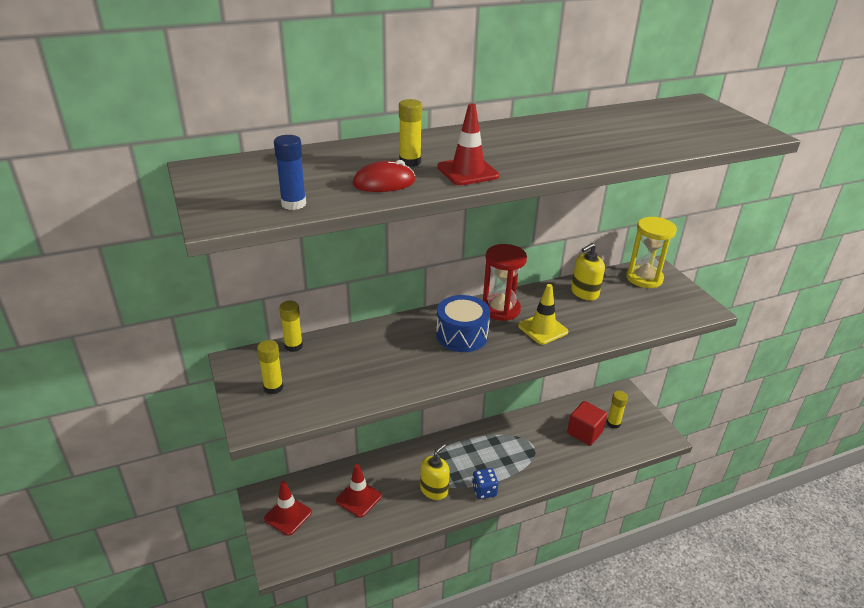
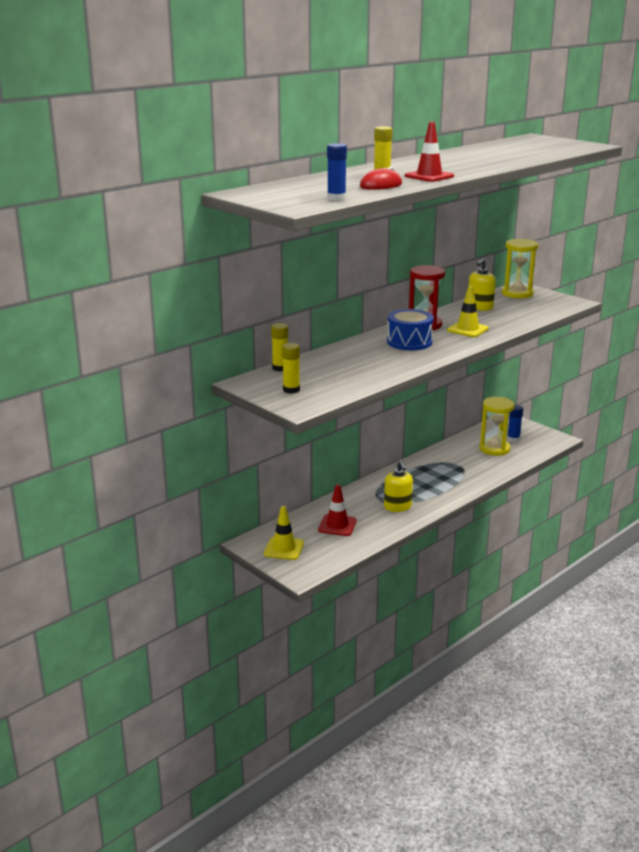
camera: 20 degrees left, 10 degrees down
(288, 515) = (284, 548): red traffic cone -> yellow traffic cone
(434, 490) = (397, 507): yellow soap dispenser -> yellow soap dispenser turned 150 degrees clockwise
(484, 491) = (439, 498): blue dice -> none
(584, 432) = (494, 449): red cube -> yellow hourglass
(613, 423) = (513, 439): yellow glue stick -> blue glue stick

